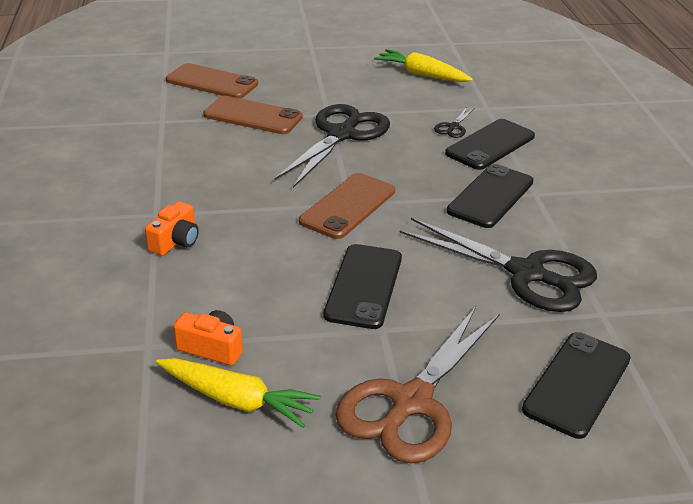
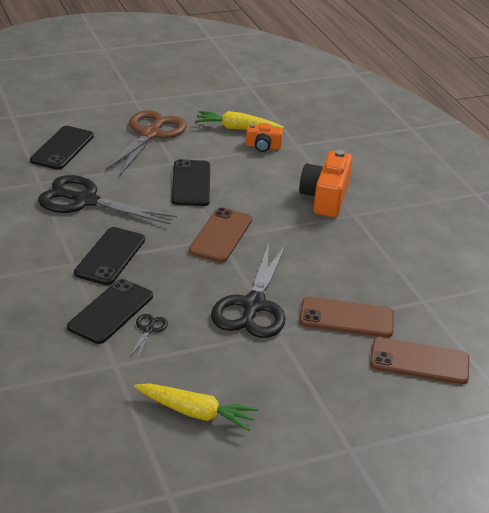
camera: 165 degrees right, 0 degrees up
(175, 241) = (325, 198): orange camera -> orange camera, size x1.80

